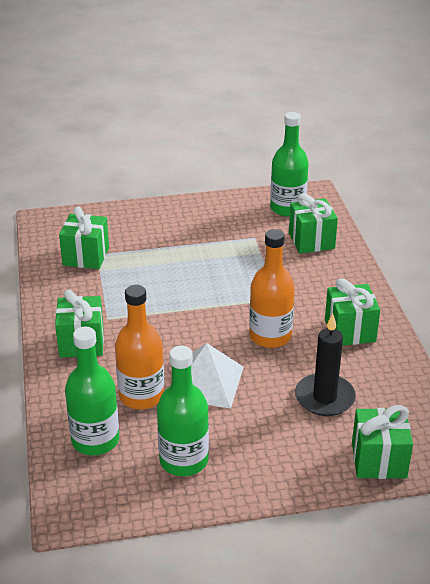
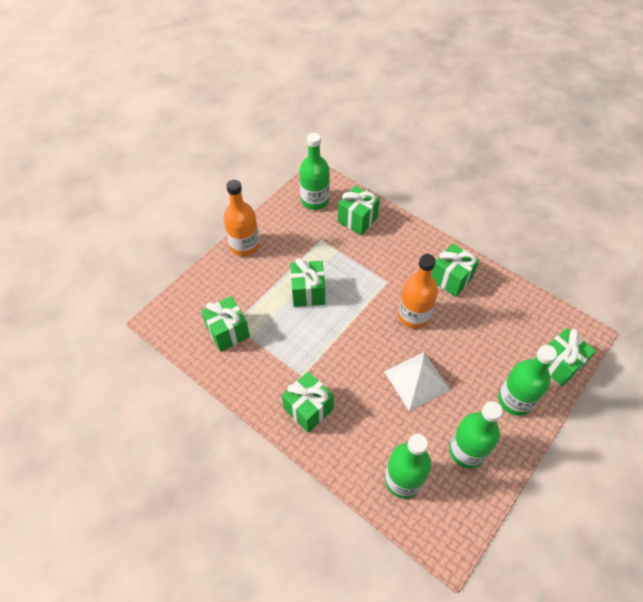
camera: 40 degrees left, 20 degrees up
(141, 396) = (392, 422): orange bottle -> orange bottle (244, 245)
(191, 267) = (308, 292): none -> green gift
(288, 456) = (515, 400): none -> green bottle
(324, 398) = (489, 341): black candle -> none

